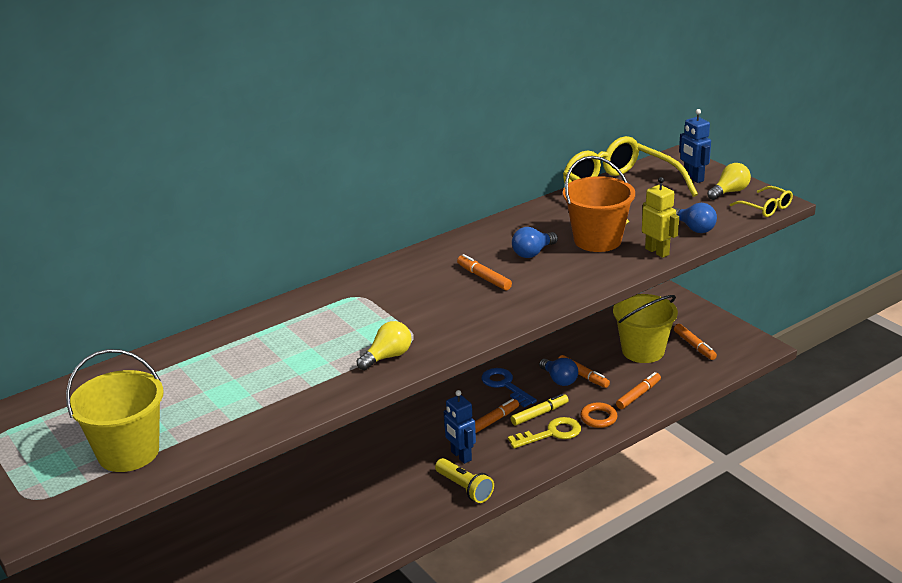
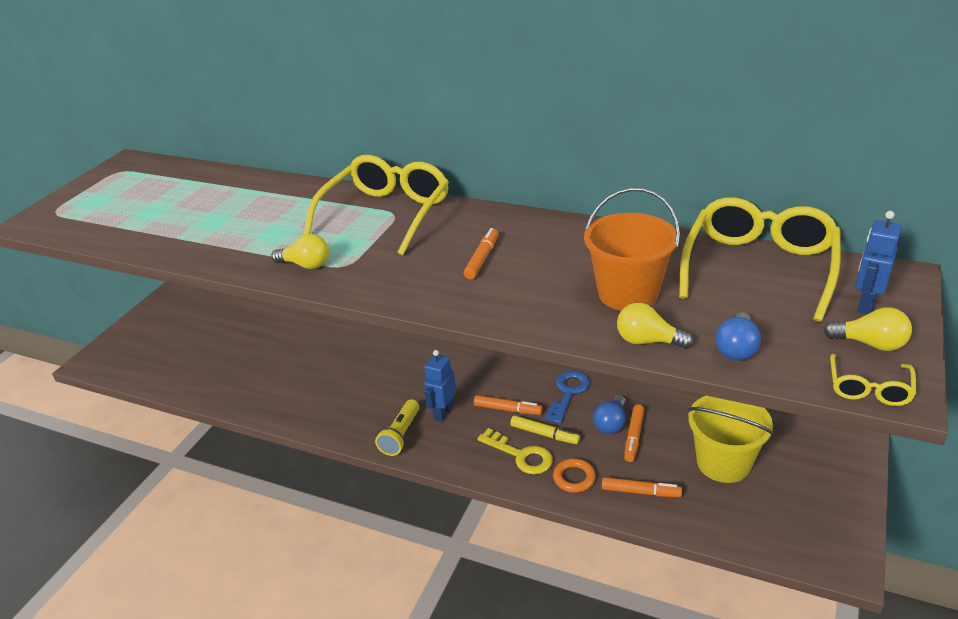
camera: 60 degrees right, 5 degrees up
(128, 452) = (119, 219): yellow bucket -> none
(352, 299) = (386, 214): none -> yellow glasses
(533, 253) = (557, 266): blue light bulb -> none
(657, 251) = (648, 341): yellow robot -> yellow light bulb
(694, 346) = (779, 501): orange marker -> none

